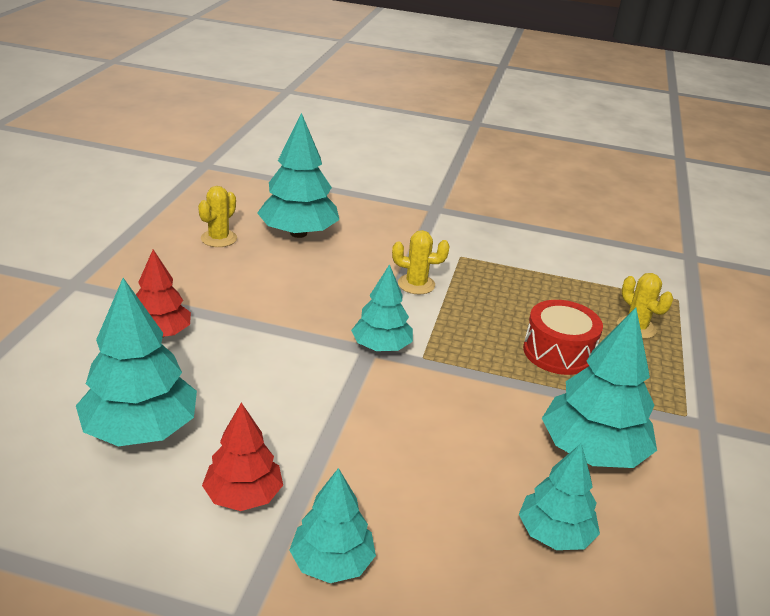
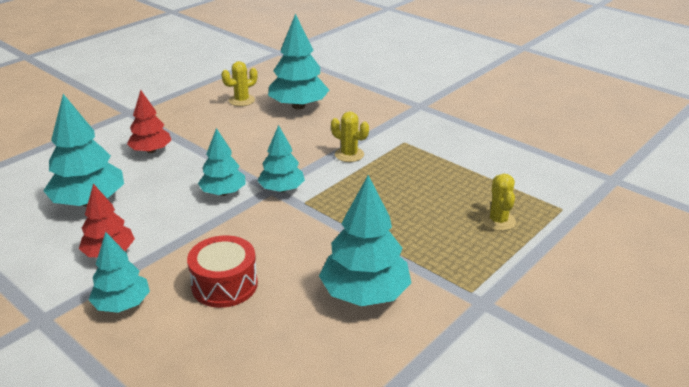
camera: 30 degrees right, 0 degrees up
(555, 534) = (279, 335): turquoise tree -> turquoise tree (223, 192)
(558, 352) = (411, 223): red drum -> red drum (224, 285)

